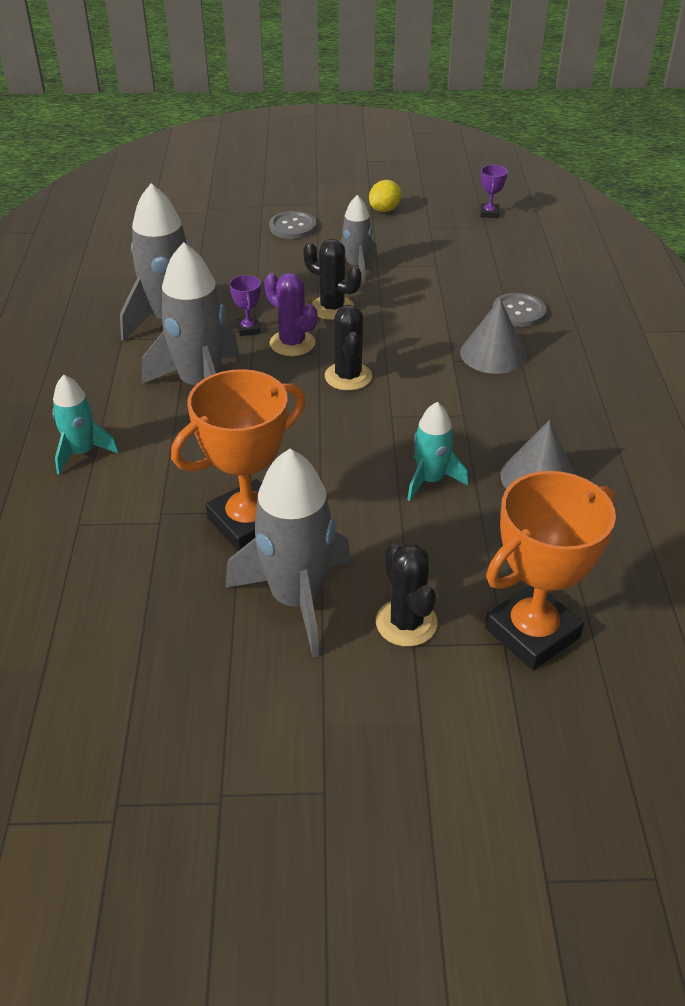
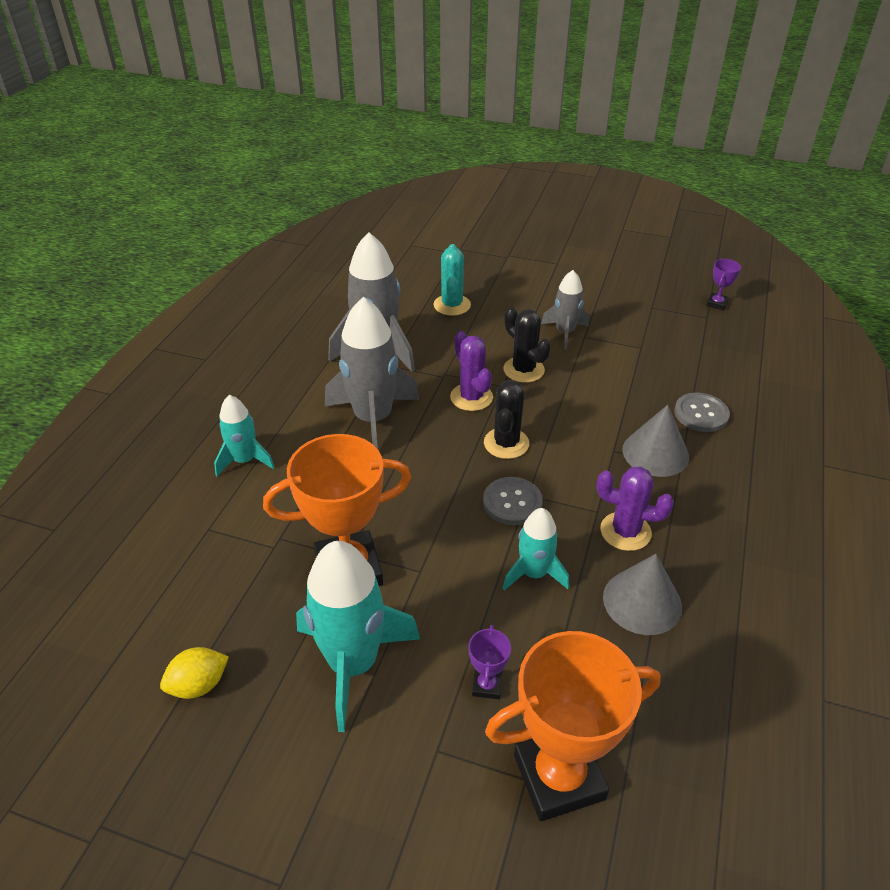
camera: 20 degrees right, 0 degrees up
(227, 262) = (452, 305): none -> turquoise cactus
(248, 329) = (439, 374): purple trophy -> purple trophy (487, 685)
(293, 227) = (525, 282): grey button -> grey button (512, 502)
(297, 599) = (353, 663): grey rocket -> turquoise rocket
(384, 210) = (617, 281): yellow lemon -> yellow lemon (199, 685)
(406, 623) = (441, 723): black cactus -> none
(497, 425) = (625, 531): none -> purple cactus

